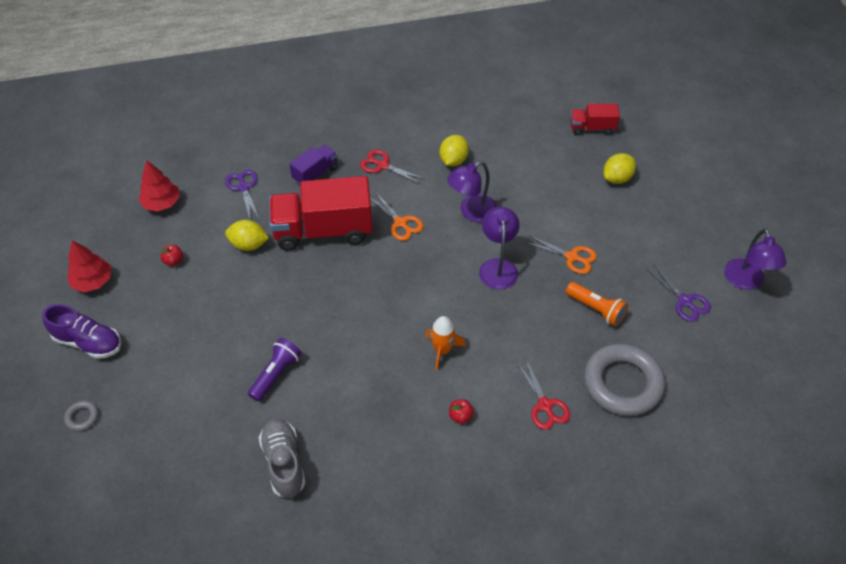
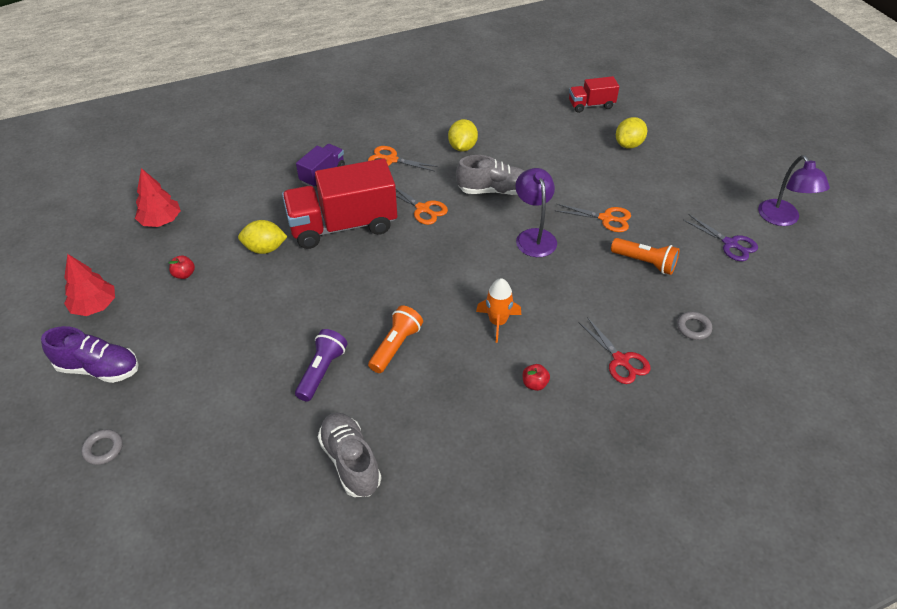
camera: 10 degrees left, 5 degrees down
(244, 187) = (248, 196): purple scissors -> none
(345, 360) = (396, 346): none -> orange flashlight
(382, 165) = (391, 160): red scissors -> orange scissors
(471, 212) = (493, 190): purple lamp -> grey shoe
(622, 383) = (693, 328): grey ring -> grey ring, size x0.41

